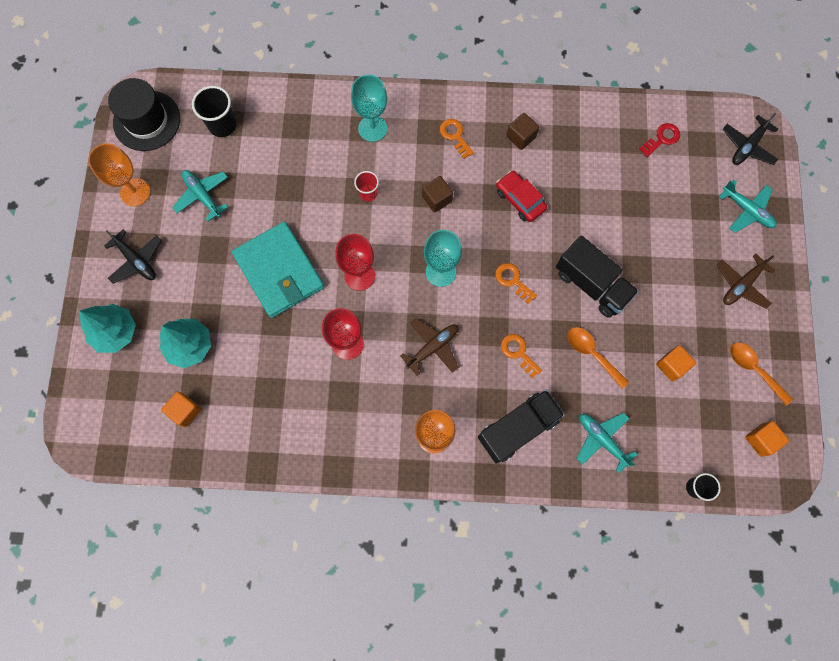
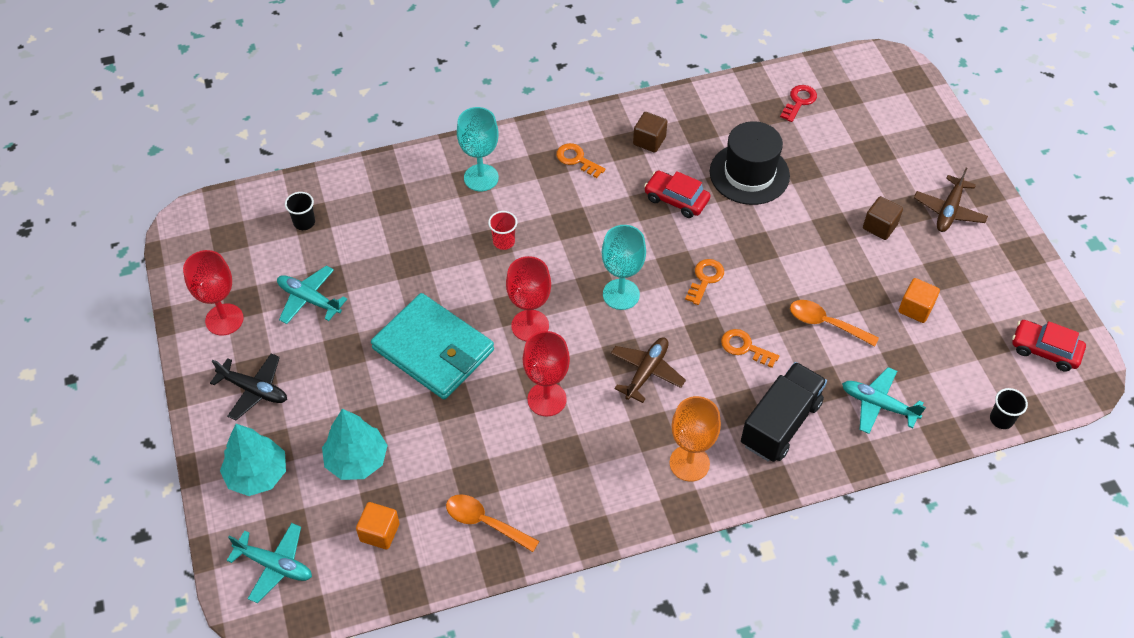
camera: 20 degrees left, 20 degrees down
(135, 192) = (224, 319): orange goblet -> red goblet
(147, 121) = (210, 243): black hat -> black hat (749, 174)
(222, 125) = (304, 222): black cup -> black cup, size x0.62
(437, 199) = (584, 225): brown cube -> brown cube (880, 226)
(513, 280) = (705, 279): orange key -> orange key turned 90 degrees clockwise
(591, 284) = (792, 257): black truck -> none
(746, 210) = (918, 141): turquoise plane -> turquoise plane (274, 565)
(747, 146) = (889, 84): black plane -> none
(754, 369) = (1003, 285): orange spoon -> orange spoon (485, 522)
(761, 440) = (1045, 350): orange cube -> red car

